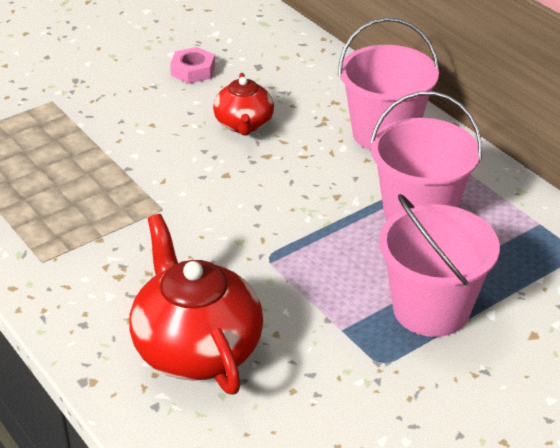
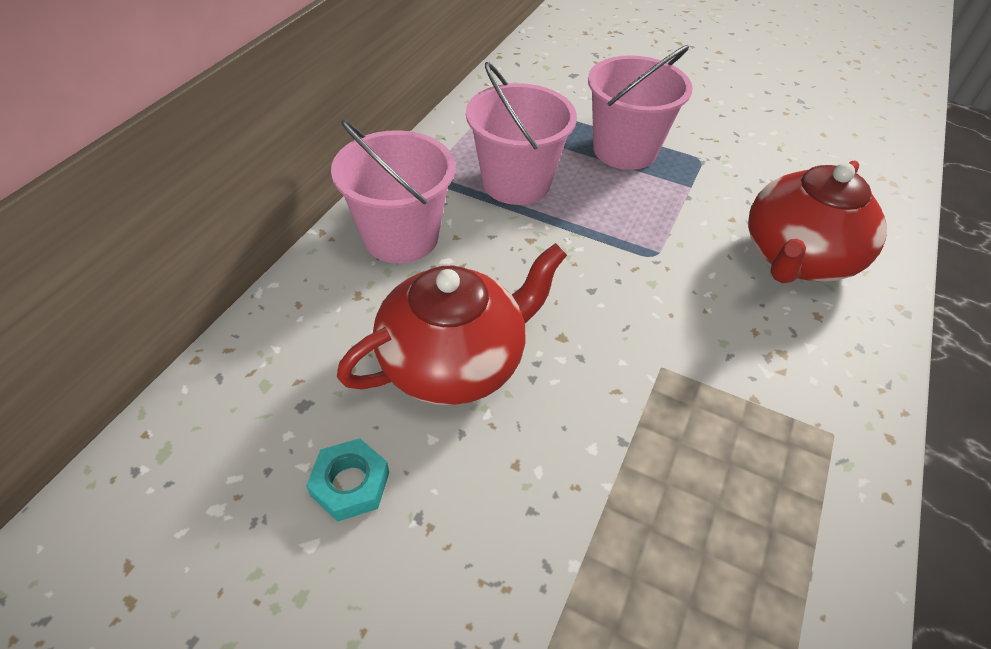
camera: 120 degrees left, 10 degrees up
(193, 70) = (350, 484): pink nut -> turquoise nut
(244, 124) = (455, 361): red teapot -> red teapot, size x1.72

